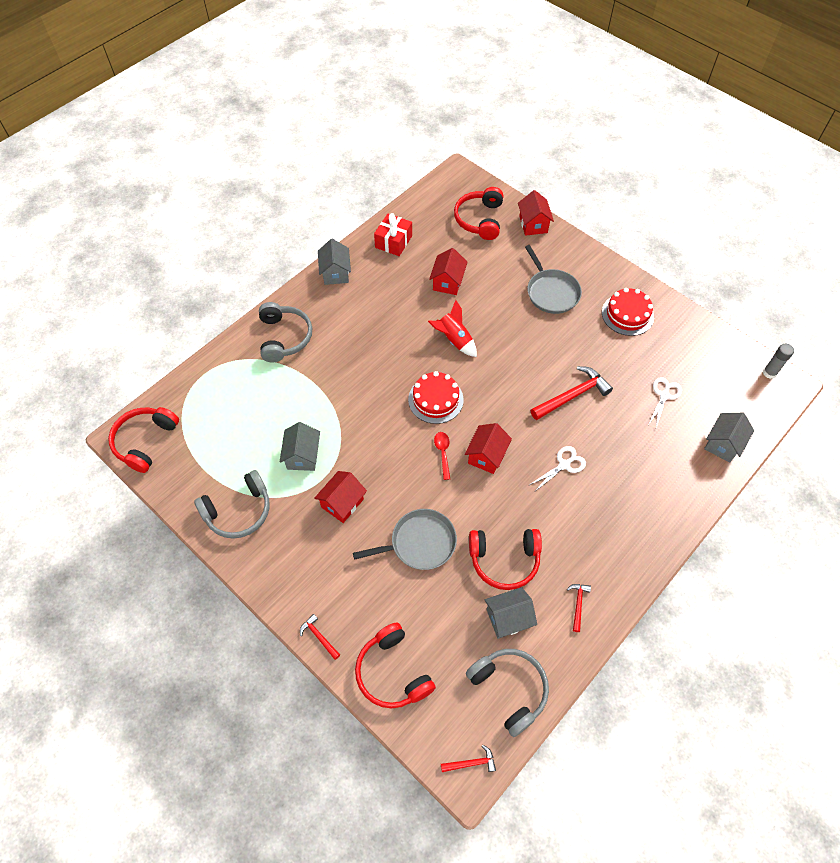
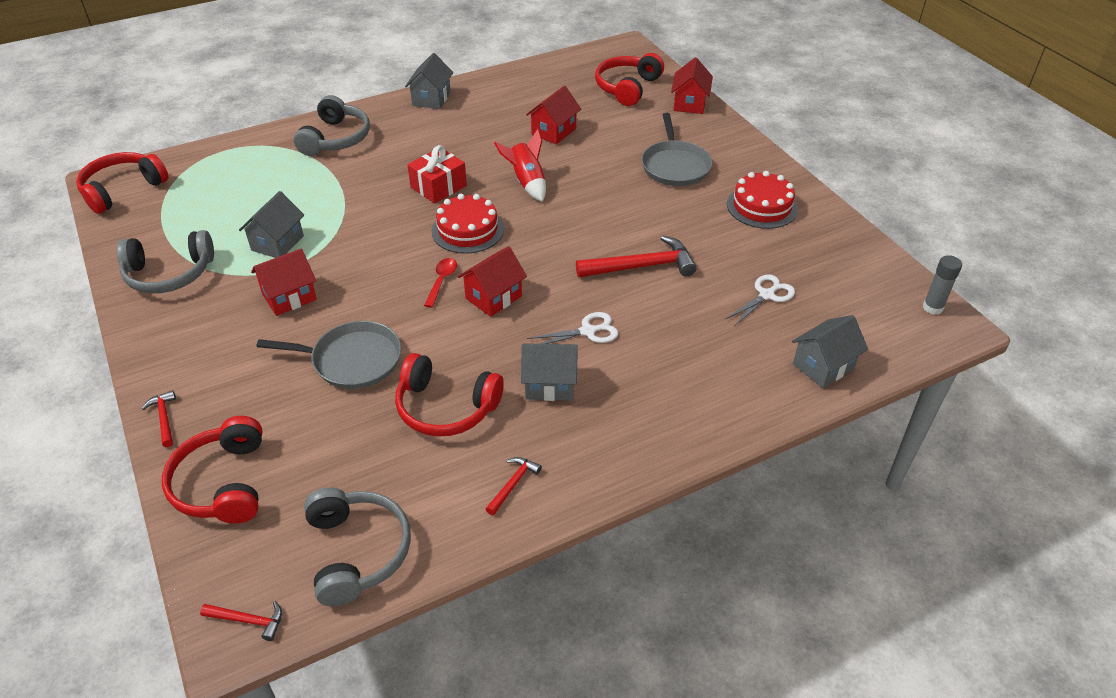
camera: 20 degrees right, 15 degrees down
(393, 242) = (514, 86): red gift -> red gift (438, 186)
(508, 618) = (409, 471): grey house -> grey house (549, 384)

